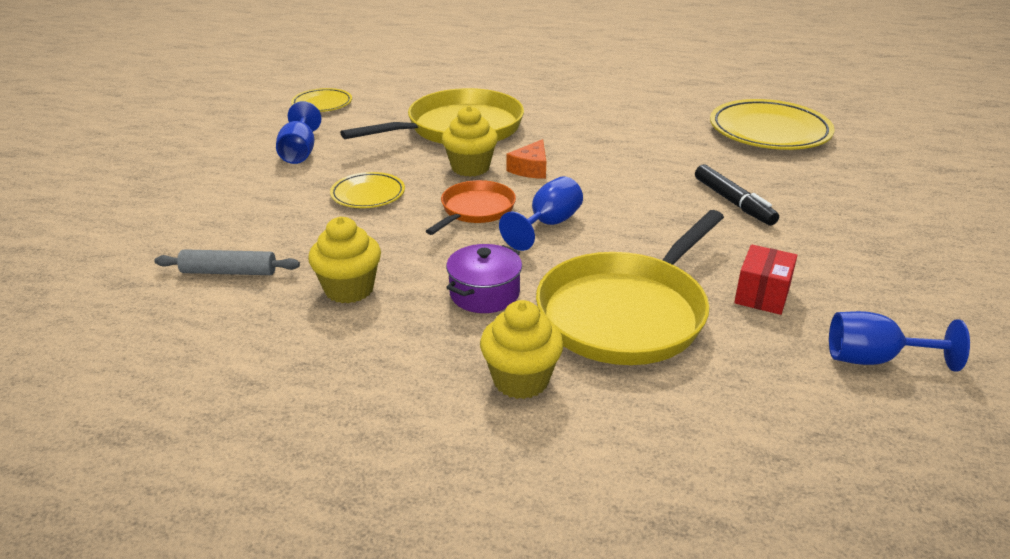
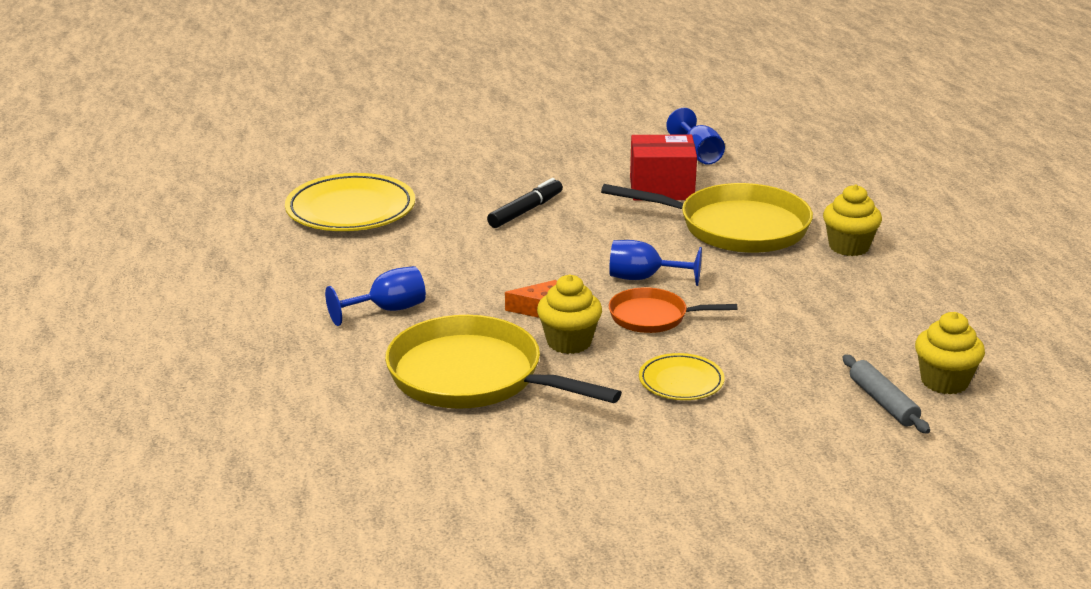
camera: 115 degrees left, 5 degrees down
(299, 152) = (629, 464): blue goblet -> blue goblet (387, 310)
(322, 104) = (470, 509): yellow plate -> none
(349, 289) = (835, 336): yellow cupcake -> yellow cupcake (944, 382)
(484, 294) = (774, 281): purple pot -> none
(762, 295) = (661, 189): red box -> red box, size x1.57

